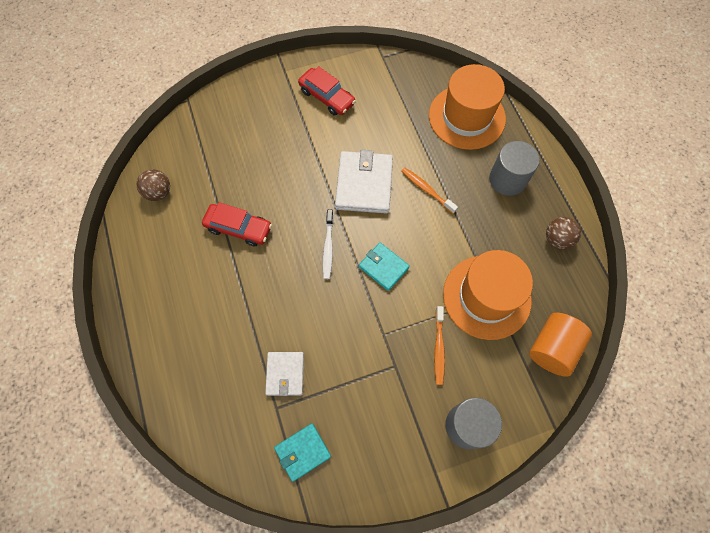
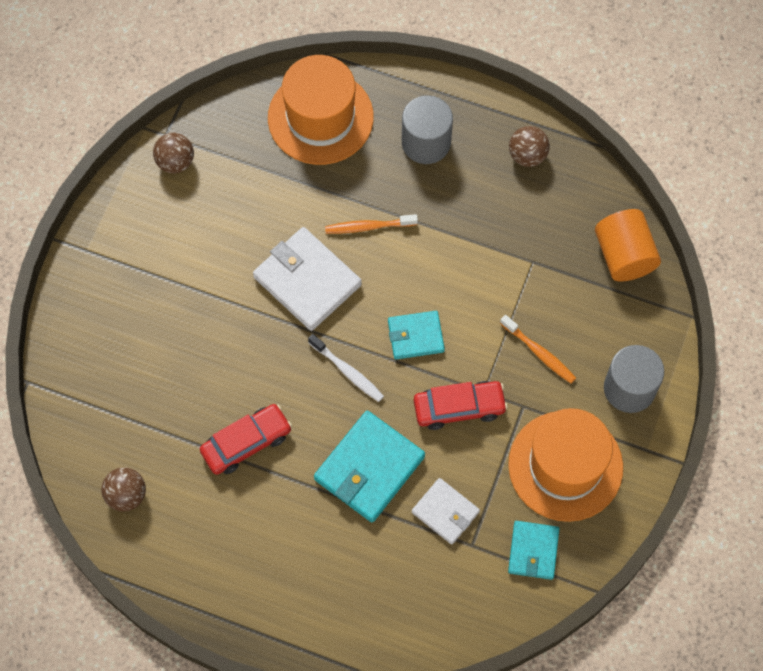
camera: 50 degrees left, 0 degrees up
(277, 306) = (369, 468): none -> turquoise wallet
(327, 97) = (164, 233): red car -> red car (459, 408)
(372, 72) = (175, 162): none -> brown ball
(486, 297) = (527, 268): orange hat -> orange hat (565, 466)

